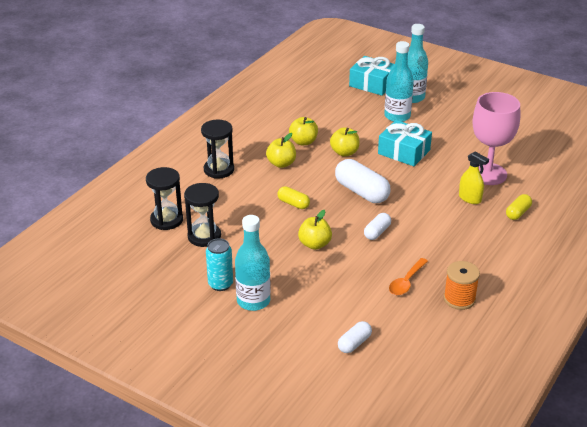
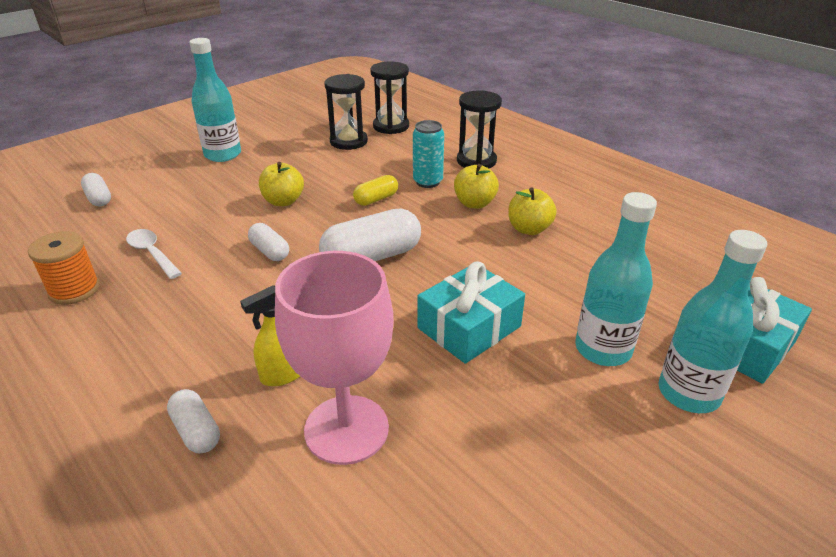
camera: 105 degrees right, 0 degrees up
(220, 284) = (264, 142): turquoise can -> turquoise can (427, 182)
(344, 152) = (487, 261): yellow apple -> none
(406, 282) = (152, 253): orange spoon -> white spoon
(517, 213) = (196, 431): yellow capsule -> white capsule

